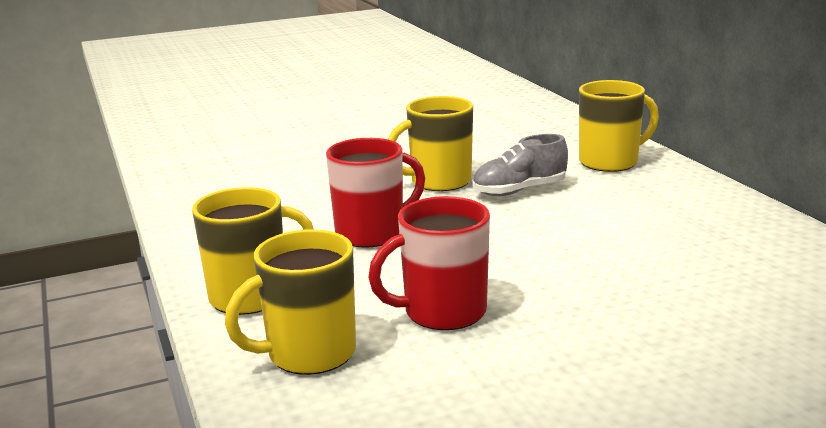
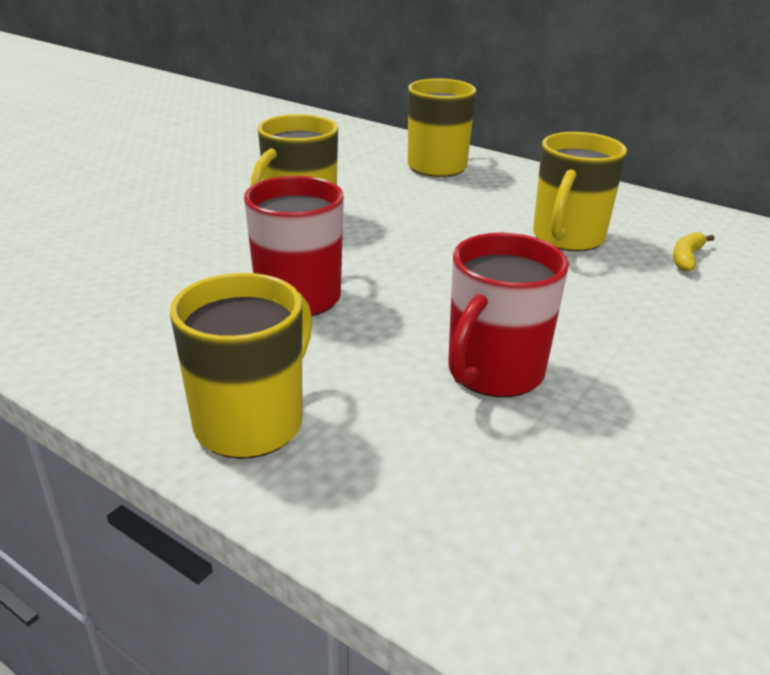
camera: 35 degrees left, 10 degrees up
(309, 354) = (419, 479): yellow mug -> yellow mug (567, 238)
(519, 191) = (393, 212): grey shoe -> none
(744, 277) = (686, 258): none -> yellow banana

